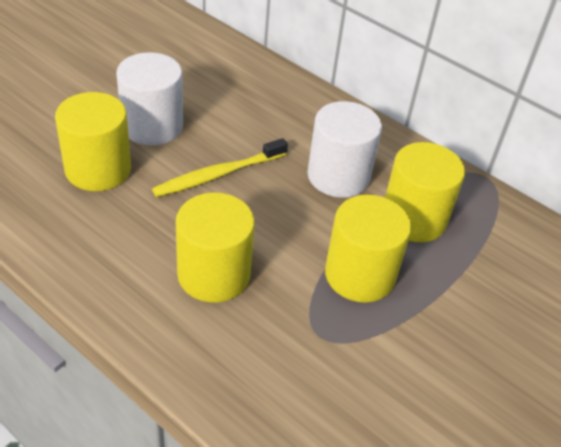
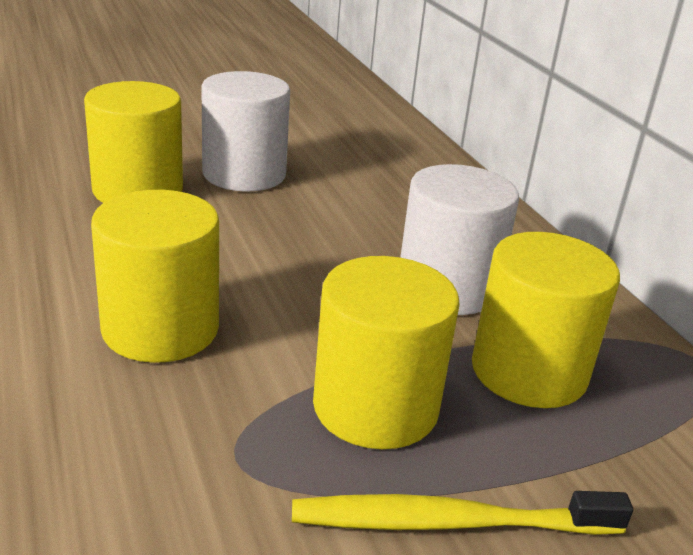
camera: 30 degrees right, 15 degrees down
(218, 174) = (277, 236): yellow toothbrush -> yellow toothbrush (449, 522)

